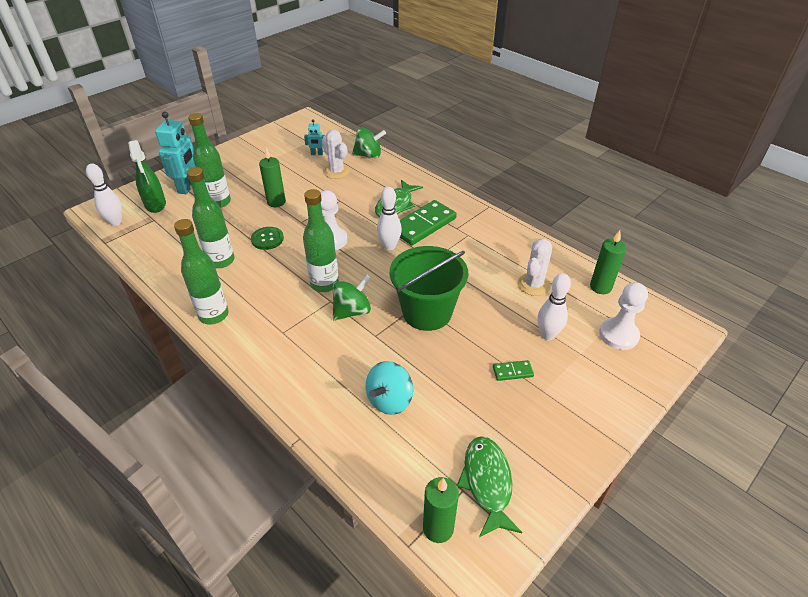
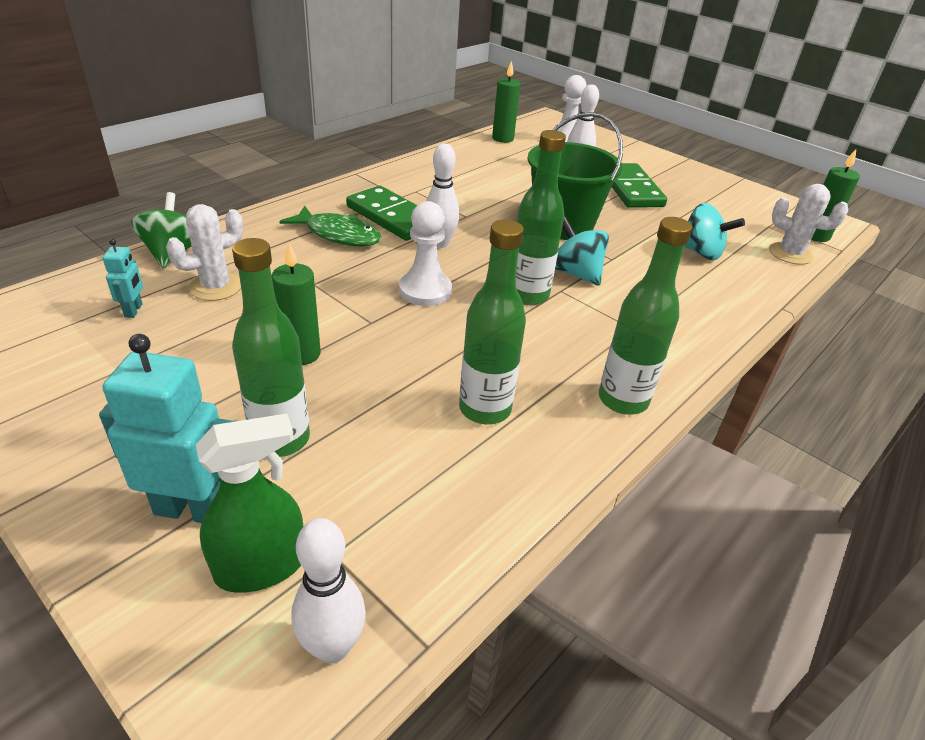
camera: 95 degrees left, 5 degrees down
(267, 239) = (420, 357): green button -> none
(352, 311) = (576, 273): green spinning top -> turquoise spinning top
(487, 483) = (758, 212): green fish -> none
(512, 371) = (631, 189): green domino -> green domino, size x2.19
(533, 284) = (504, 166): white cactus -> white cactus (790, 254)

